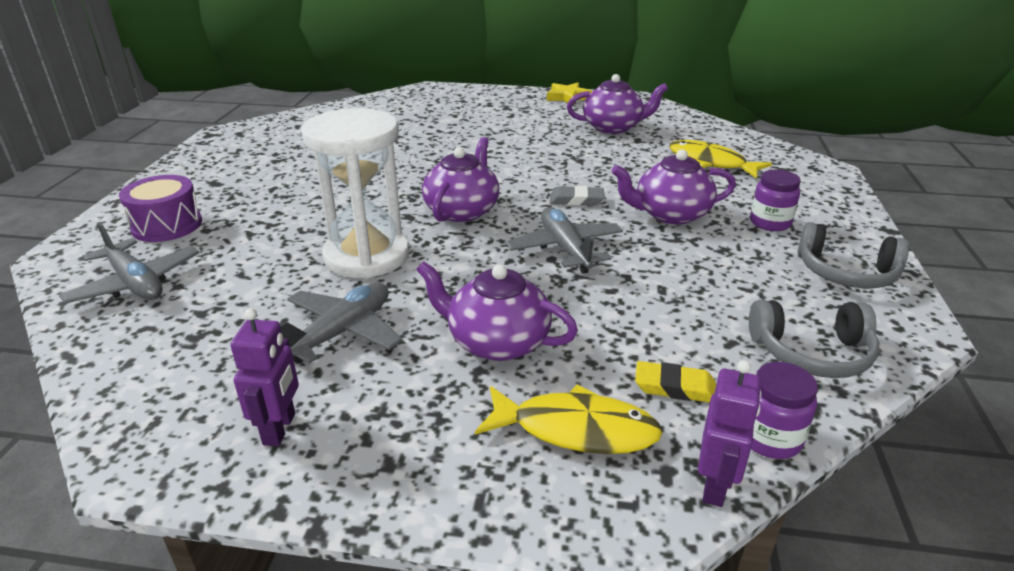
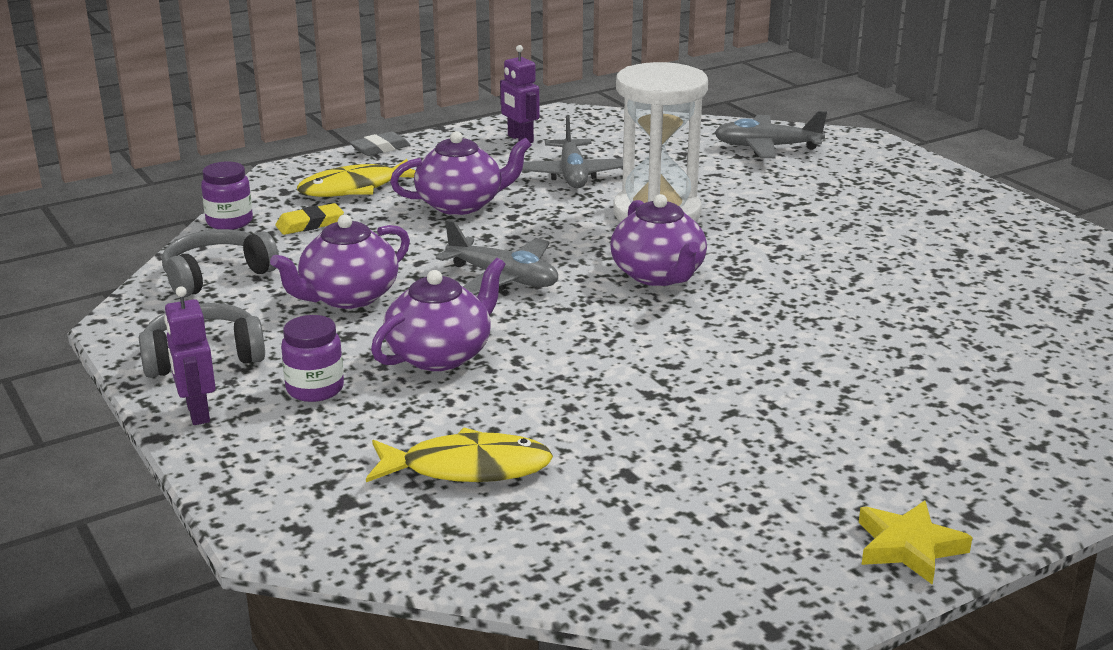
camera: 140 degrees right, 5 degrees down
(167, 225) = (860, 175): purple drum -> none
(576, 200) = (566, 332): grey eraser -> grey eraser (380, 148)
(613, 127) = (703, 488): purple teapot -> purple teapot (348, 297)
(715, 486) = (253, 195): purple robot -> purple robot (197, 413)

